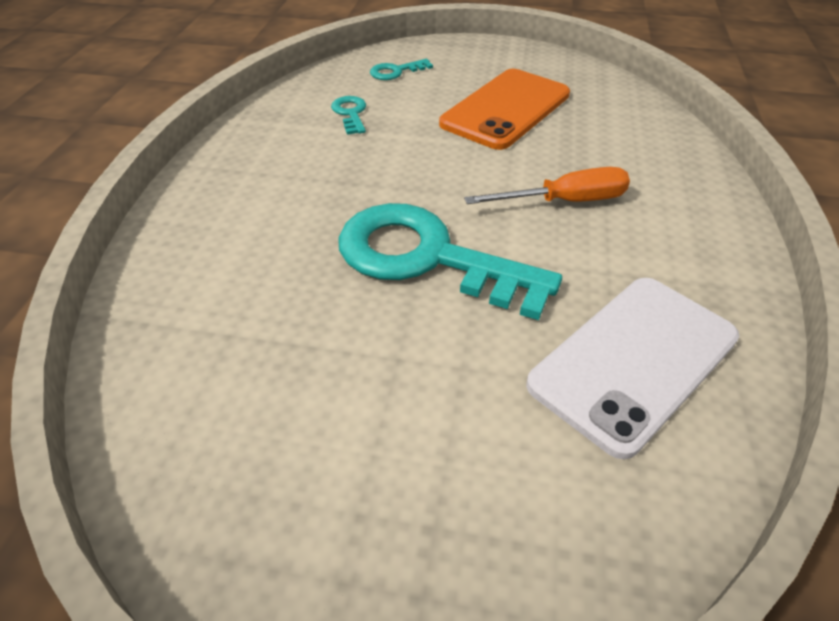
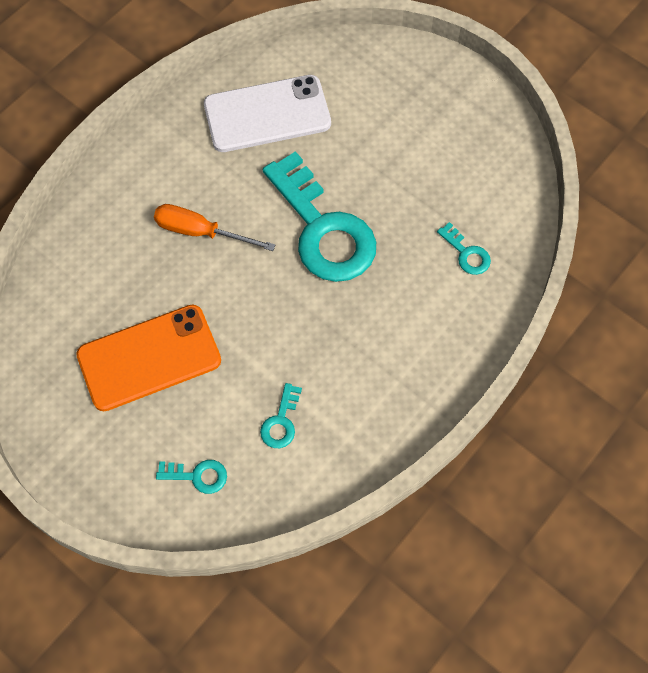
camera: 150 degrees left, 20 degrees up
(212, 308) = (466, 253): none -> turquoise key

